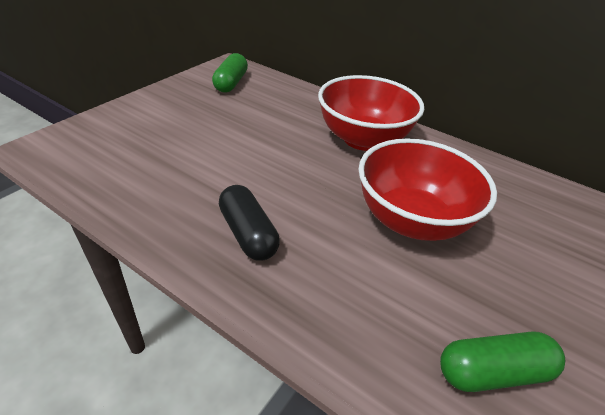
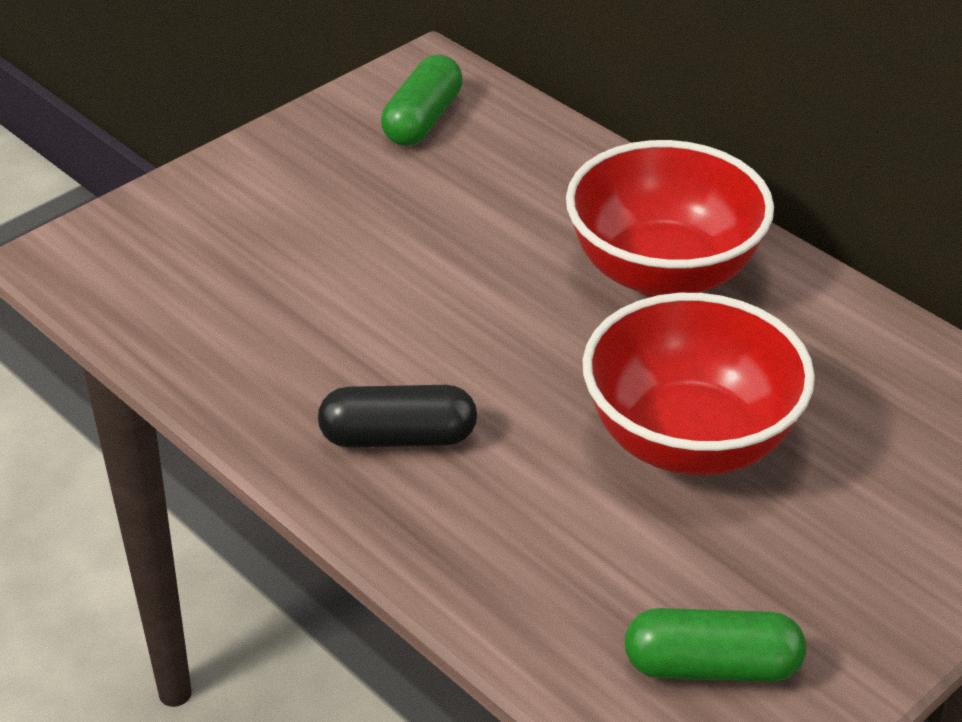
camera: 15 degrees right, 0 degrees up
(248, 234) = (398, 438): black capsule -> black capsule turned 75 degrees counterclockwise

